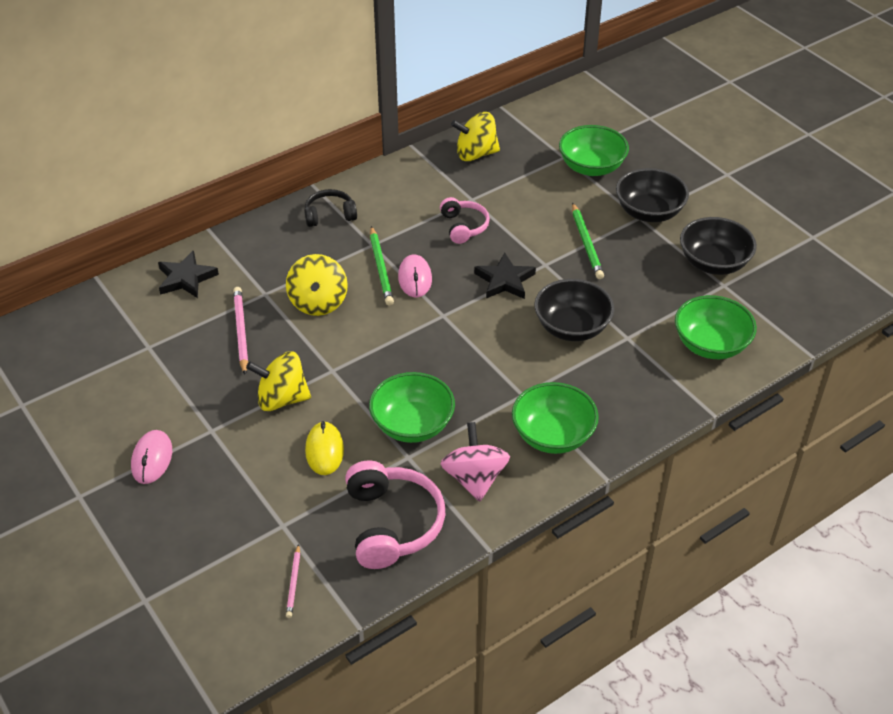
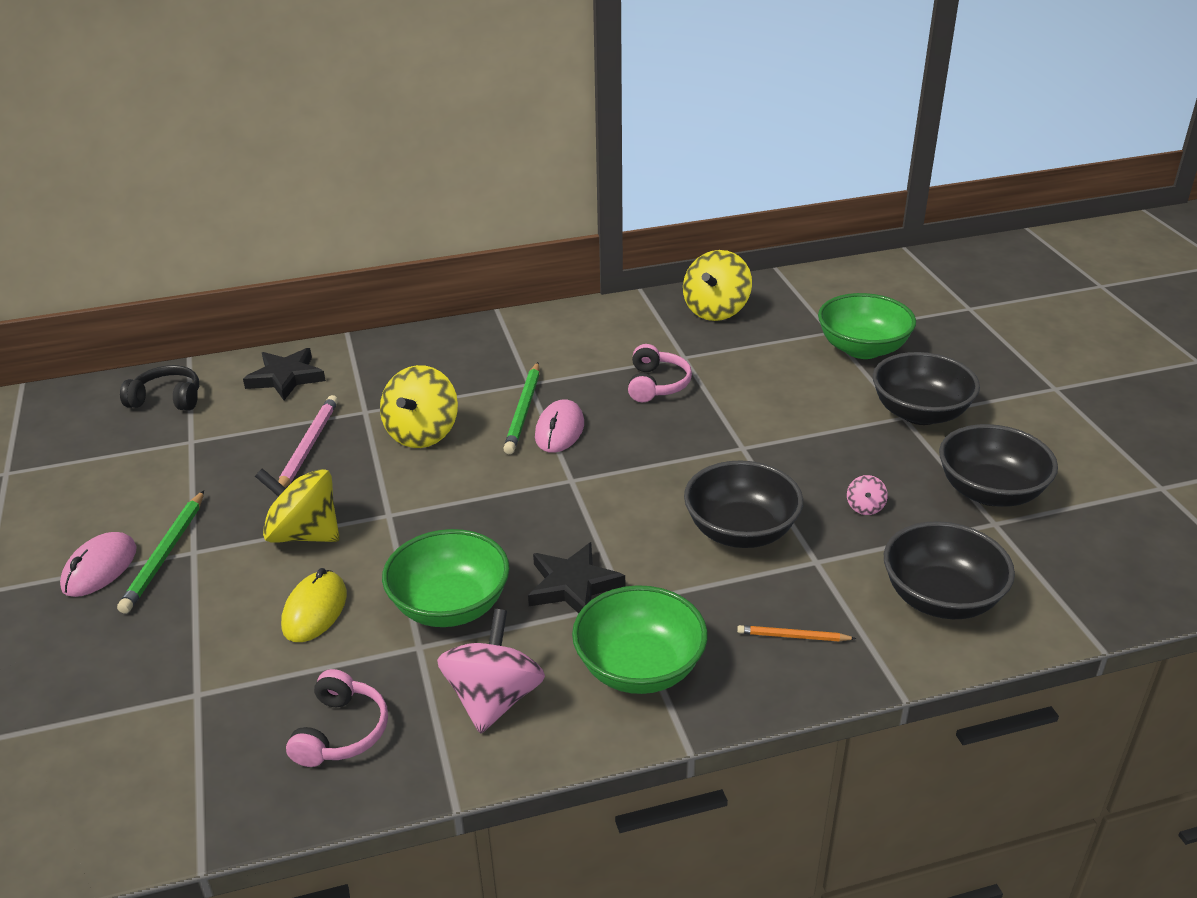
camera: 20 degrees right, 10 degrees down
(293, 582) = (157, 777): pink pencil -> none
(330, 215) = (497, 343): black headphones -> black headphones (167, 399)
(392, 524) = (341, 732): pink headphones -> pink headphones, size x0.60
(476, 154) = (716, 310): yellow spinning top -> yellow spinning top turned 75 degrees counterclockwise
(504, 280) = (677, 455): black star -> black star (573, 585)
(586, 243) = (812, 433): green pencil -> green pencil (165, 554)
(635, 391) = (793, 636): none -> orange pencil
(641, 292) = (865, 507): none -> pink spinning top
(710, 345) = (941, 598): green bowl -> black bowl

